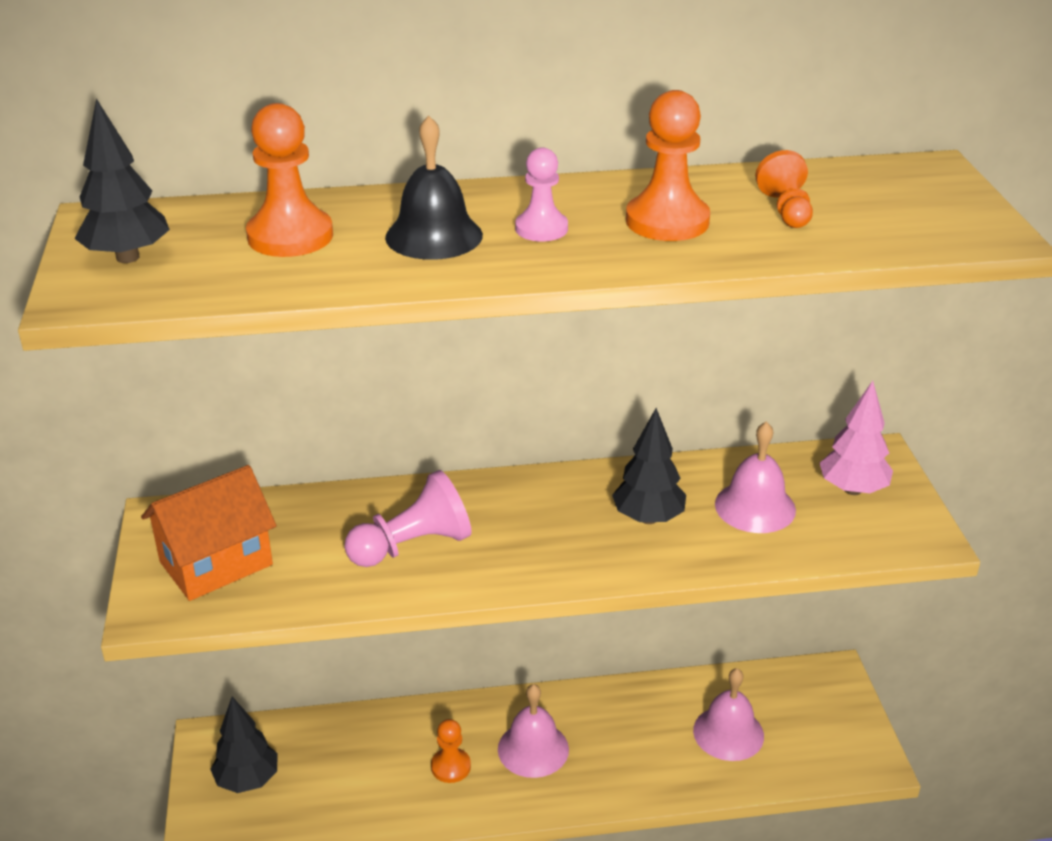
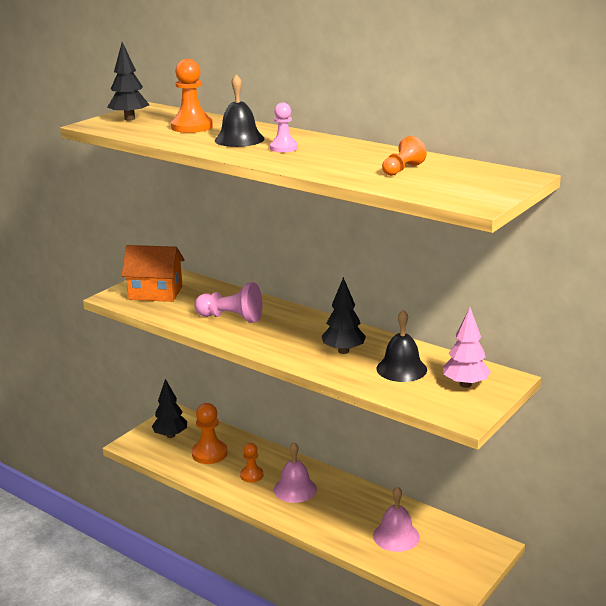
camera: 45 degrees right, 10 degrees down
(667, 221) = (340, 159): orange pawn -> orange pawn (209, 453)
(755, 507) = (401, 369): pink bell -> black bell

